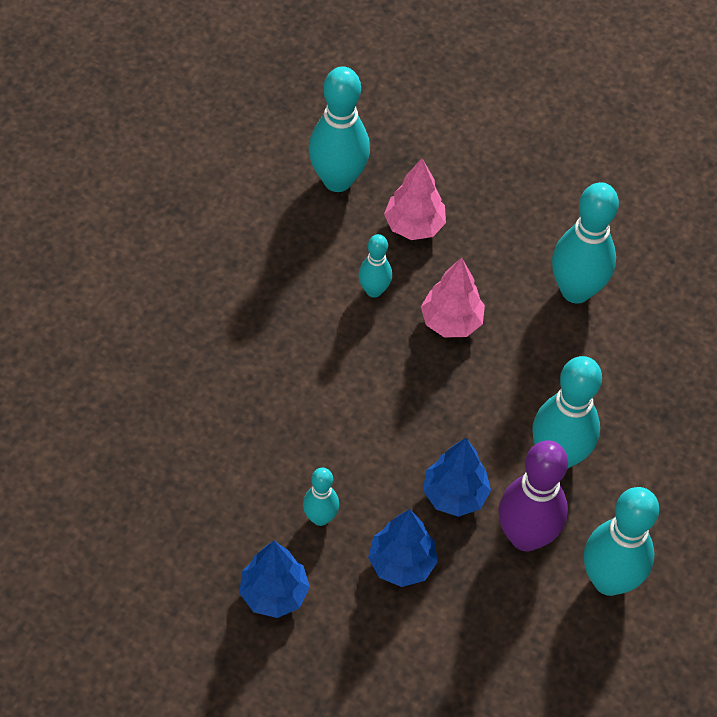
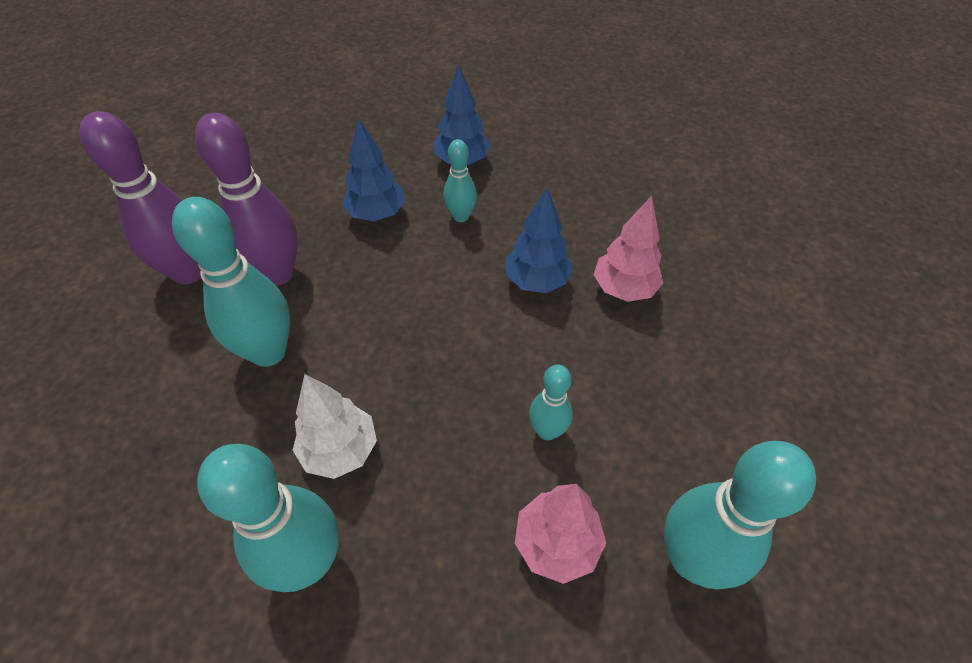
camera: 155 degrees right, 5 degrees down
(451, 322) = (443, 438): pink tree -> pink tree (624, 289)
(455, 495) = (356, 277): blue tree -> blue tree (536, 281)
(529, 349) = (340, 450): none -> white tree
(609, 580) = (188, 272): turquoise bowling pin -> purple bowling pin

